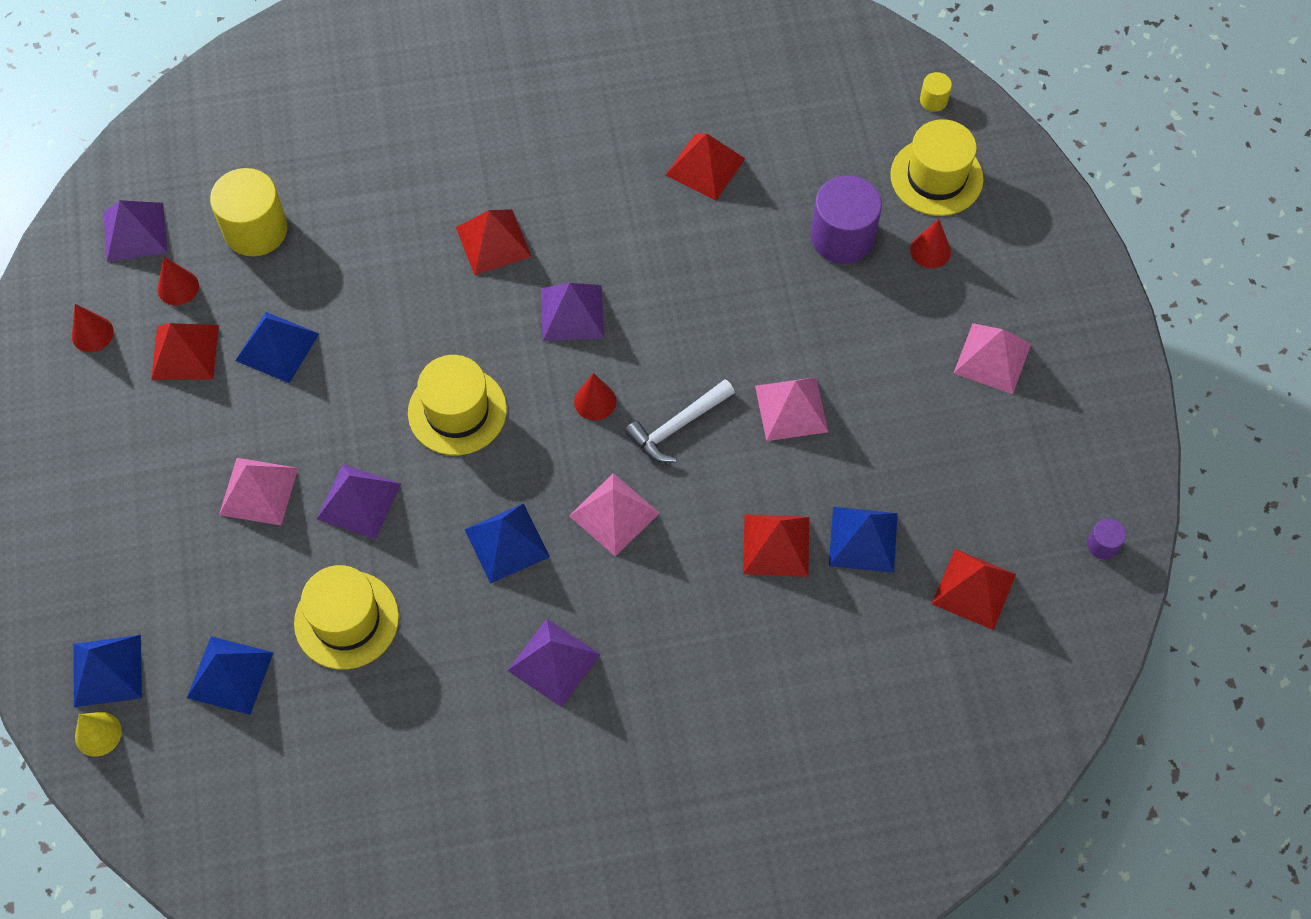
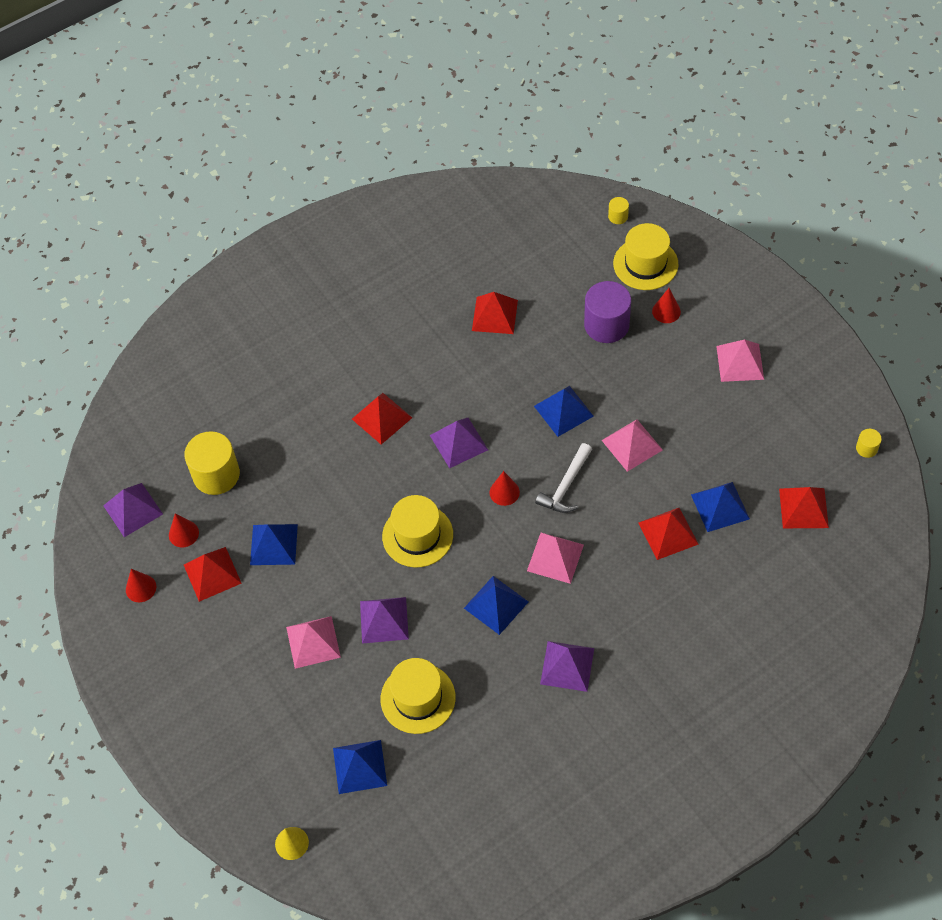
camera: 20 degrees left, 5 degrees down
(107, 670) = (275, 800): blue pyramid -> blue pyramid (563, 411)
(1102, 545) = (866, 448): purple cylinder -> yellow cylinder

